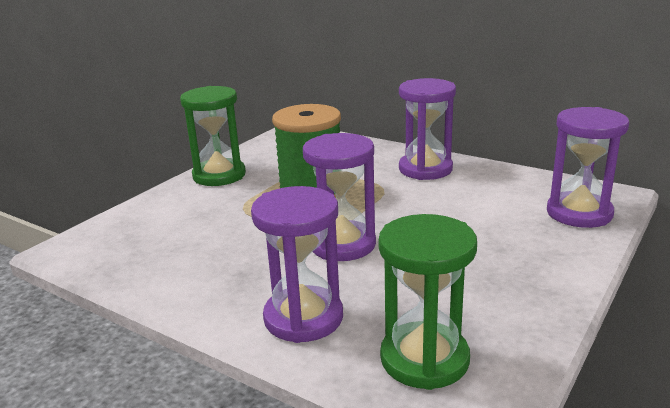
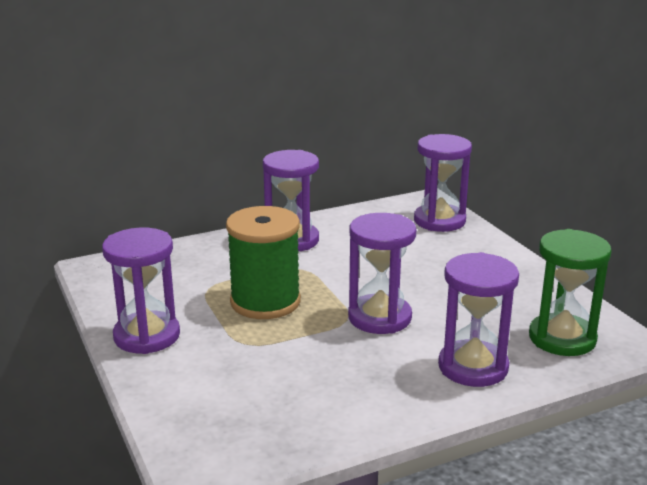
camera: 60 degrees left, 0 degrees up
(219, 175) = (147, 336): green hourglass -> purple hourglass

